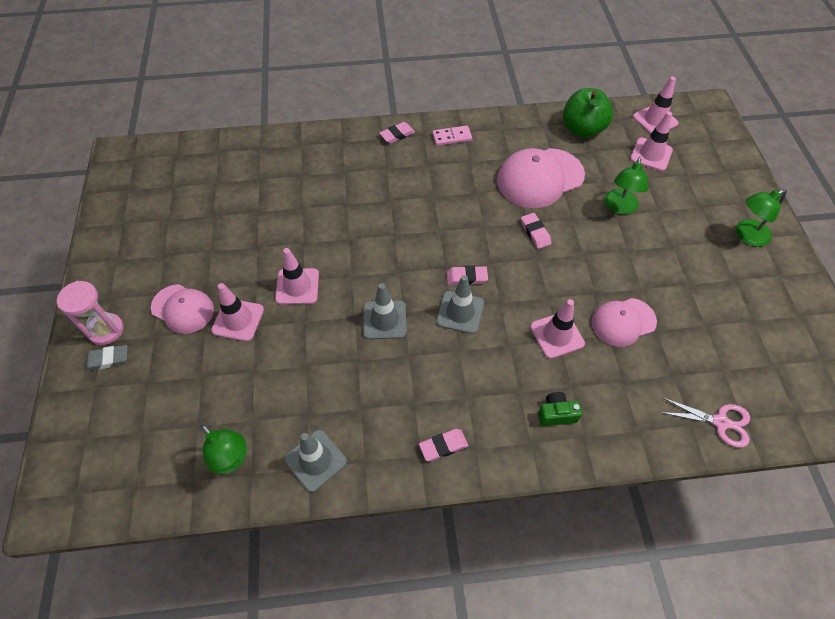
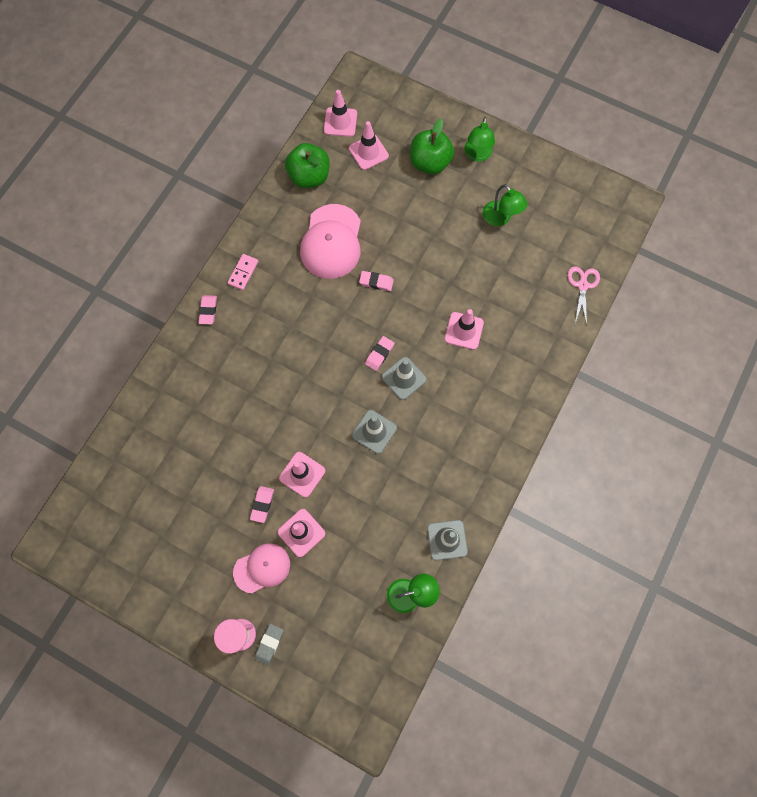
camera: 55 degrees left, 15 degrees up
(443, 446) = (490, 455): pink eraser -> pink eraser (262, 504)
(556, 414) = (515, 373): green camera -> none
(619, 207) = (397, 211): green lamp -> green lamp (500, 218)
(623, 322) = (483, 283): pink cap -> none
(694, 204) = (430, 163): none -> green apple
(720, 422) = (582, 285): pink scissors -> pink scissors turned 45 degrees counterclockwise

